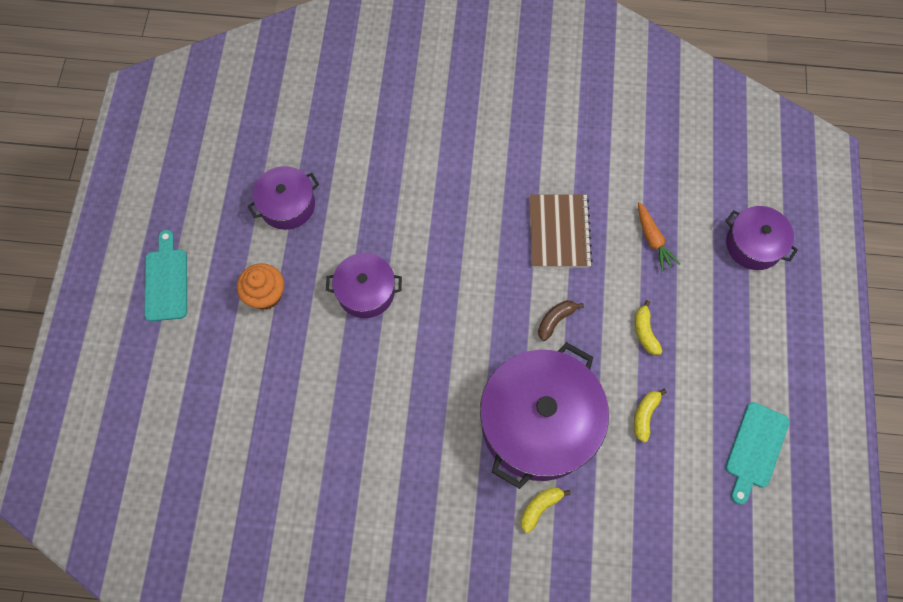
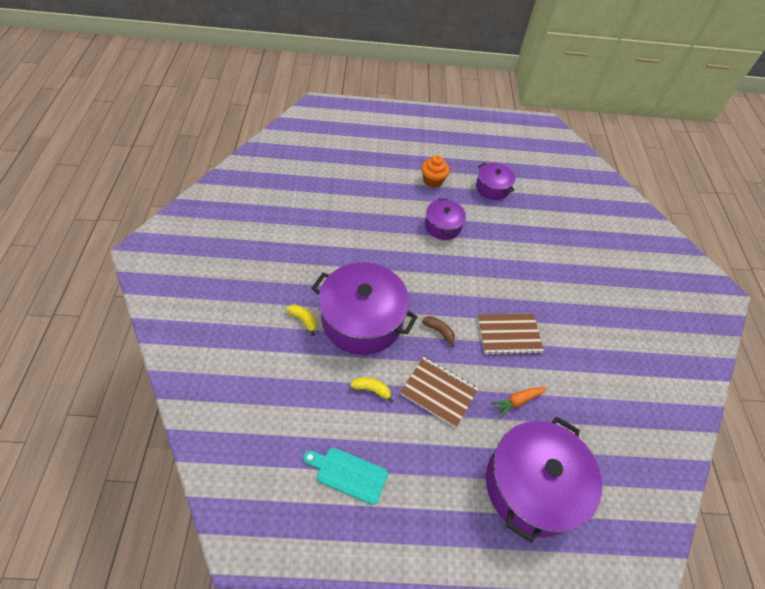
camera: 80 degrees right, 15 degrees down
(166, 281) = (434, 141): turquoise cutting board -> none
(645, 332) = (438, 392): yellow banana -> brown notebook
(753, 244) = (532, 486): purple pot -> purple pot, size x1.89

